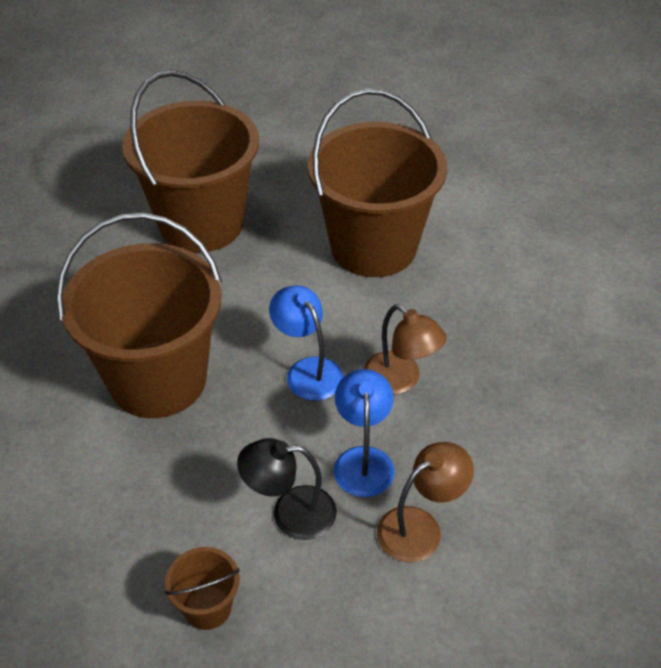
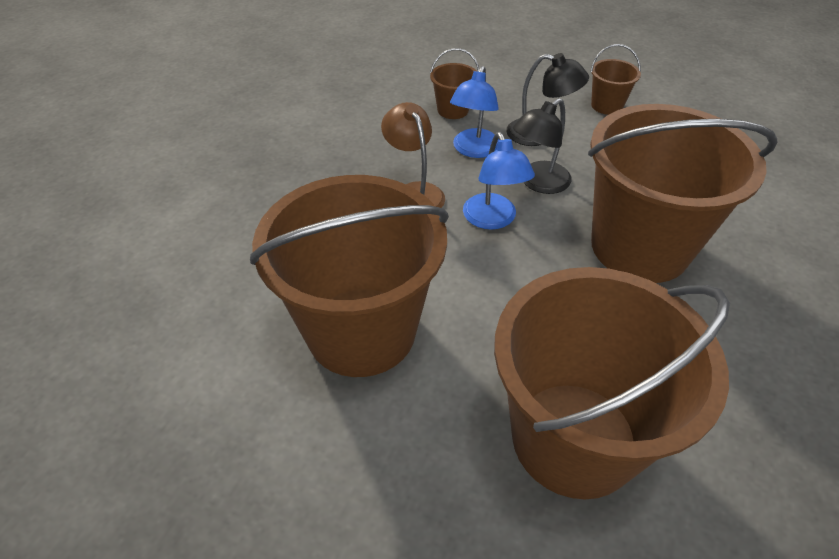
camera: 160 degrees left, 0 degrees up
(274, 431) = (538, 183): none -> black lamp
(420, 527) = (453, 110): brown lamp -> brown bucket

